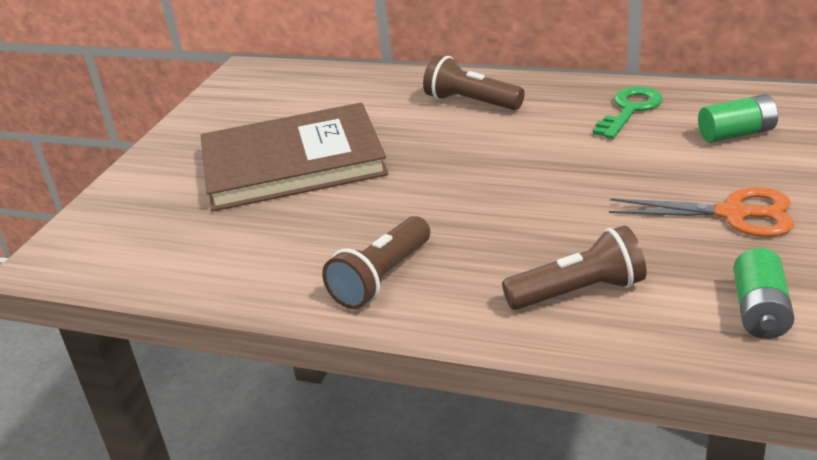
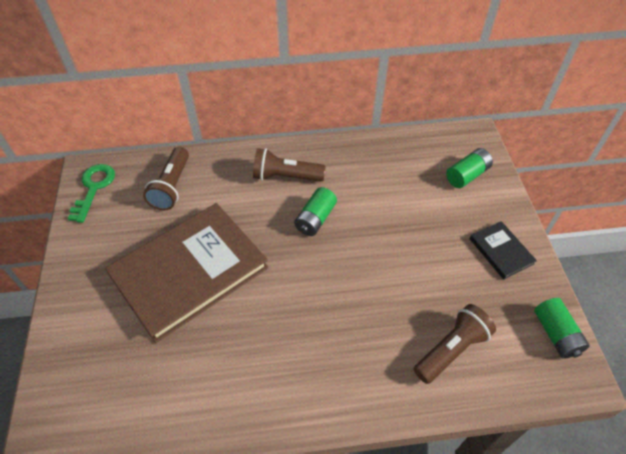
camera: 30 degrees left, 20 degrees up
(381, 278) = (322, 376): brown flashlight -> brown flashlight (172, 186)
(481, 143) = (315, 219): none -> green battery
(630, 110) = (393, 164): green key -> green key (94, 188)
(733, 214) = (501, 251): orange scissors -> black book

